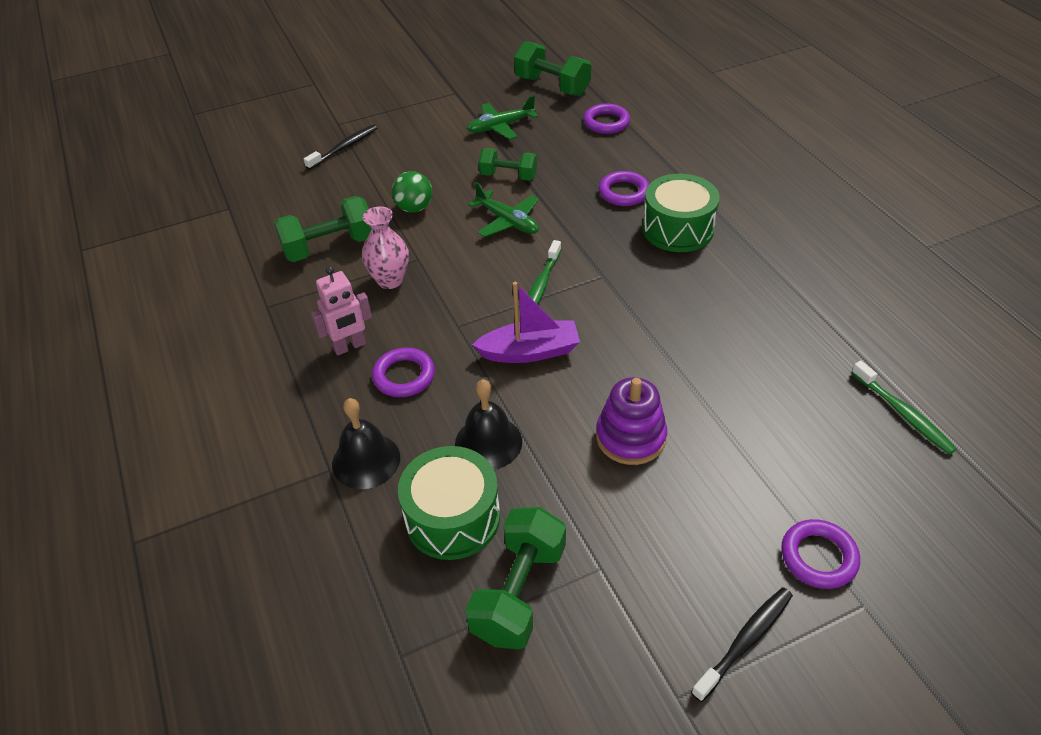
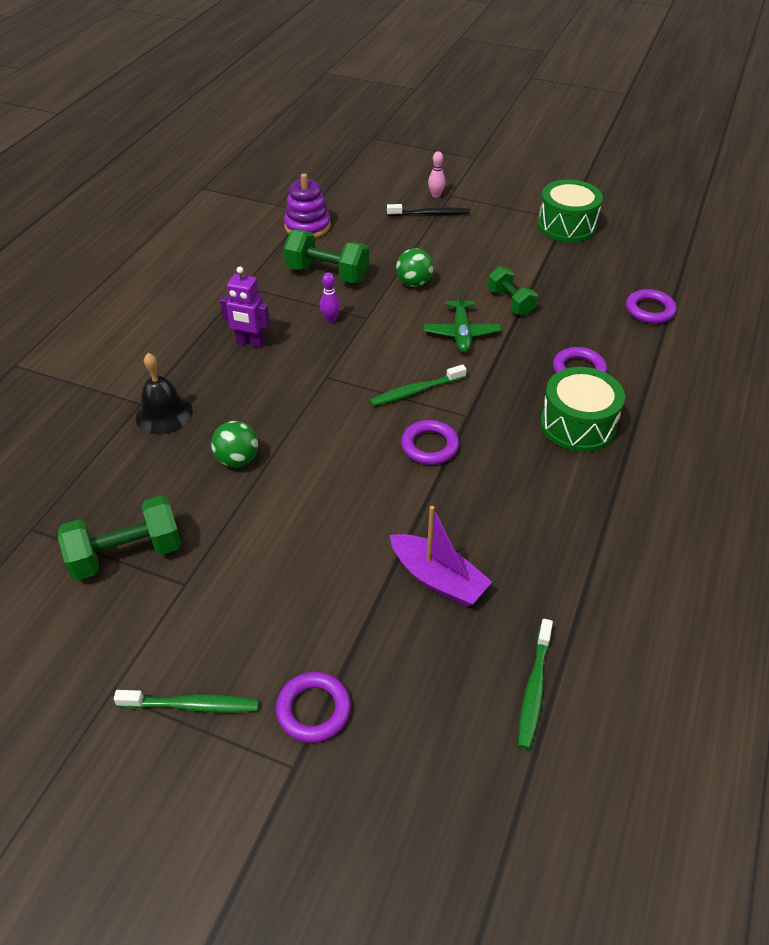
camera: 45 degrees right, 0 degrees up
(326, 130) = (436, 195): none -> pink bowling pin
(349, 346) = (250, 343): pink robot -> purple robot
(390, 280) = (330, 319): pink vase -> purple bowling pin
(404, 376) = (252, 383): purple ring -> purple ring (429, 446)
(452, 517) = (157, 484): green drum -> green drum (566, 226)
(488, 442) = (237, 460): black bell -> green ball
(500, 127) = (559, 263): green plane -> none
(530, 351) = (343, 427): purple boat -> purple boat (438, 579)
(552, 86) = (649, 257): green dumbbell -> none
(630, 437) = (320, 530): purple stacking toy -> purple stacking toy (307, 226)
(745, 641) = (192, 705): black toothbrush -> green toothbrush

